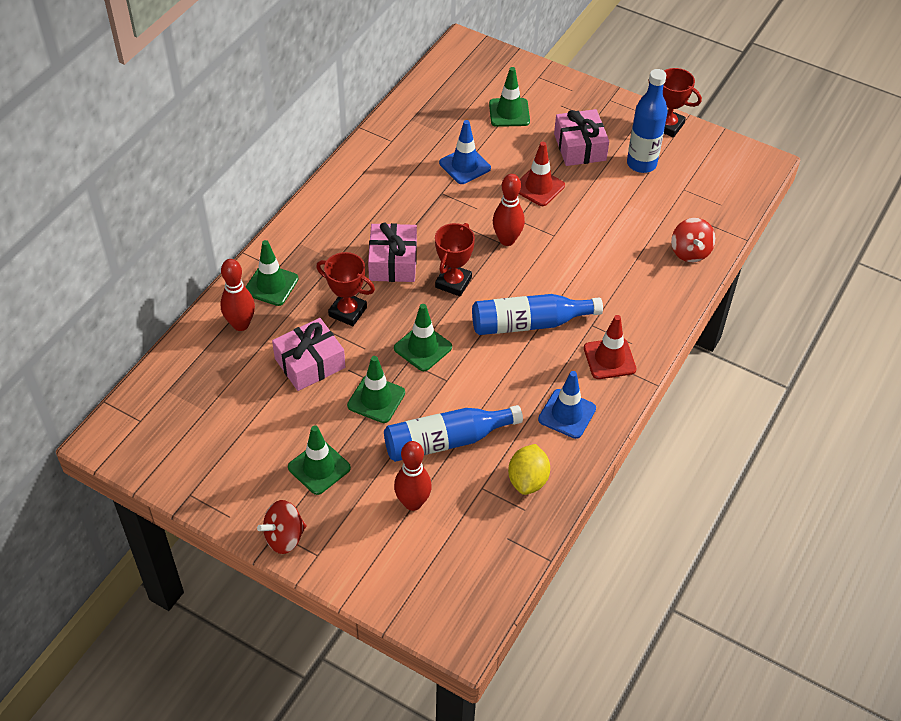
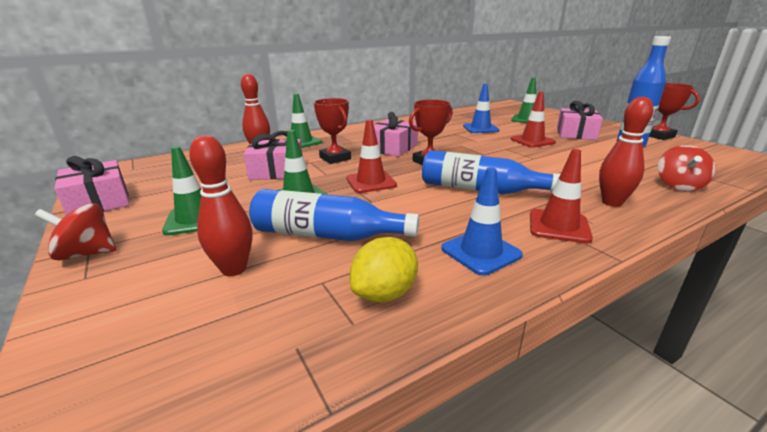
camera: 30 degrees right, 25 degrees down
(193, 483) = (99, 202): none -> pink gift
(423, 348) = (371, 182): green traffic cone -> red traffic cone
(507, 240) = (490, 154): red bowling pin -> red bowling pin (612, 202)

